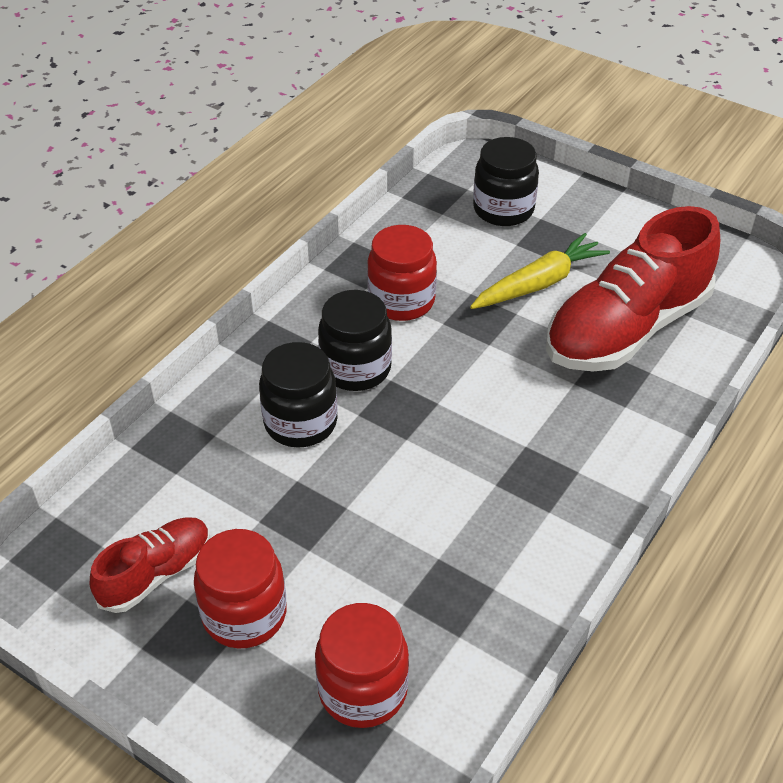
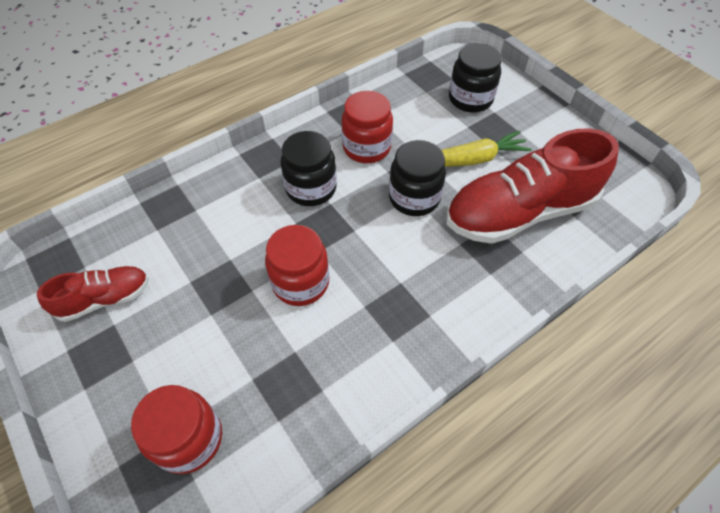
camera: 20 degrees right, 10 degrees up
(244, 614) = (143, 349): red jar -> red jar (300, 282)
(300, 422) = (254, 217): black jar -> black jar (414, 198)

